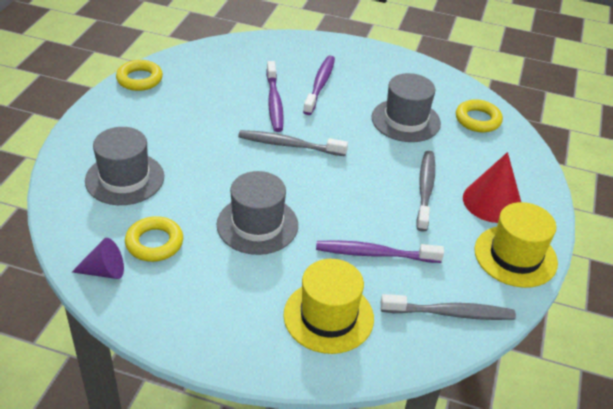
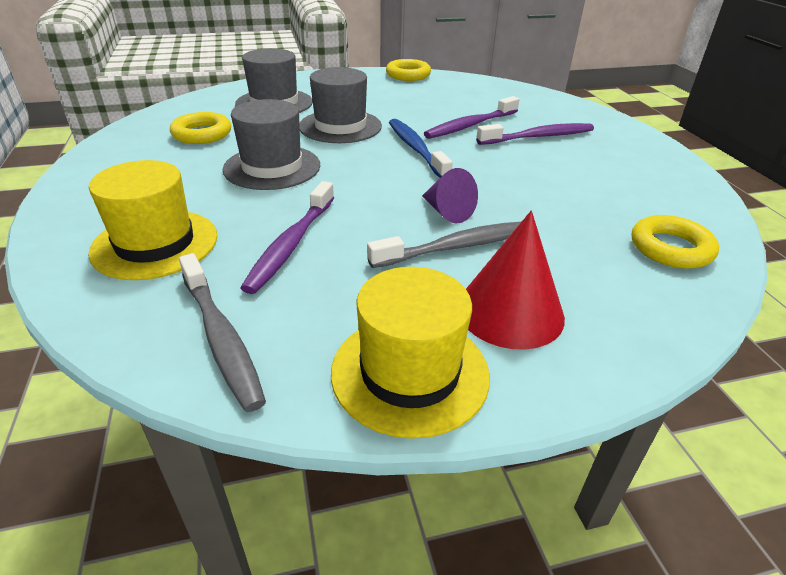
camera: 60 degrees right, 5 degrees down
(104, 271) = (150, 127): purple cone -> purple cone (447, 212)
(289, 145) = (416, 149): grey toothbrush -> blue toothbrush
(375, 254) = (291, 244): purple toothbrush -> purple toothbrush turned 135 degrees counterclockwise
(405, 120) = (569, 197): grey hat -> grey hat (340, 126)

